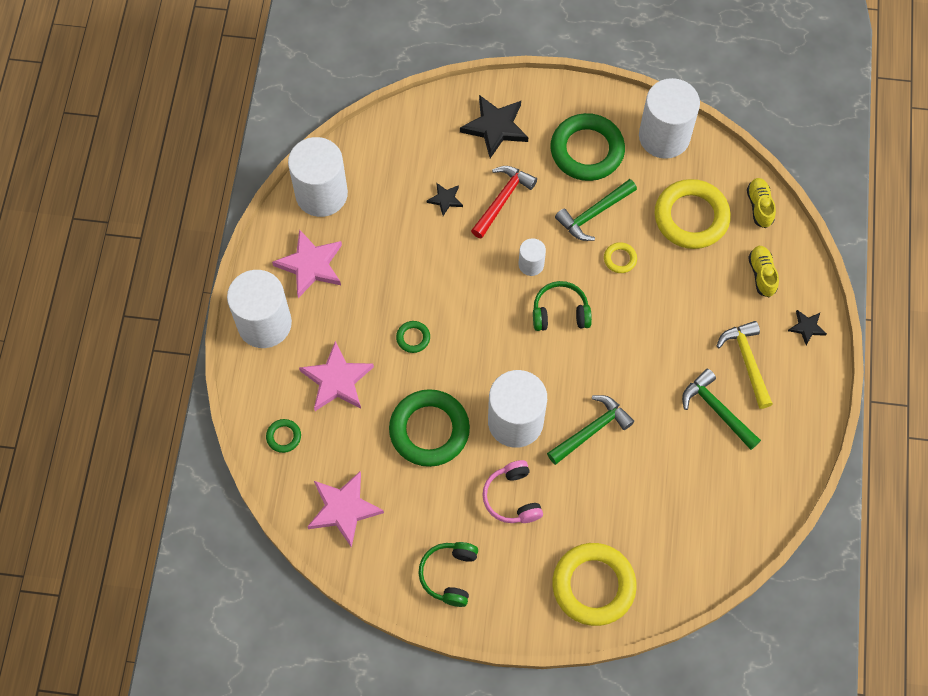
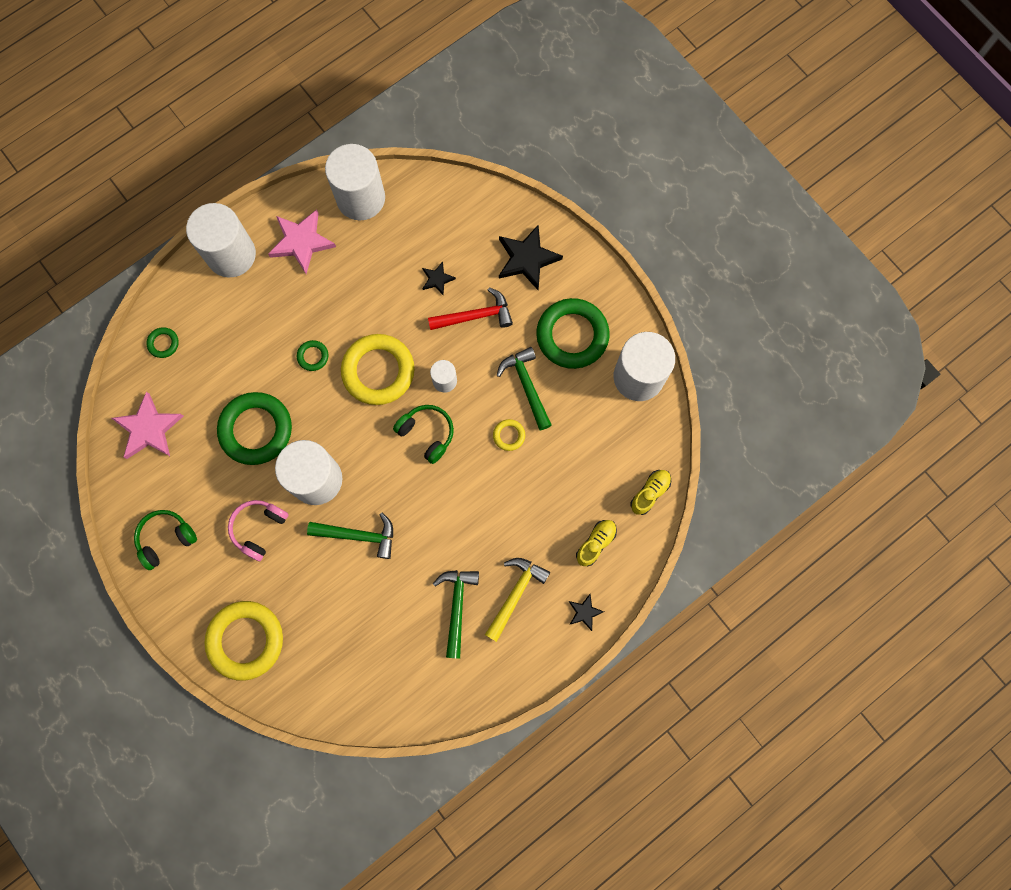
camera: 45 degrees right, 10 degrees up
(337, 380) = (235, 338): pink star -> none
(594, 214) = (526, 386): green hammer -> green hammer turned 60 degrees clockwise
(691, 217) = (592, 454): yellow ring -> yellow ring (378, 371)

